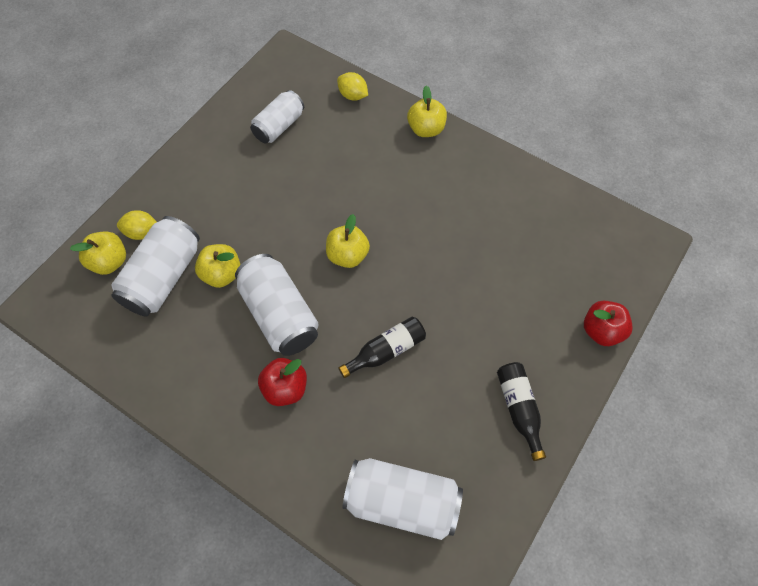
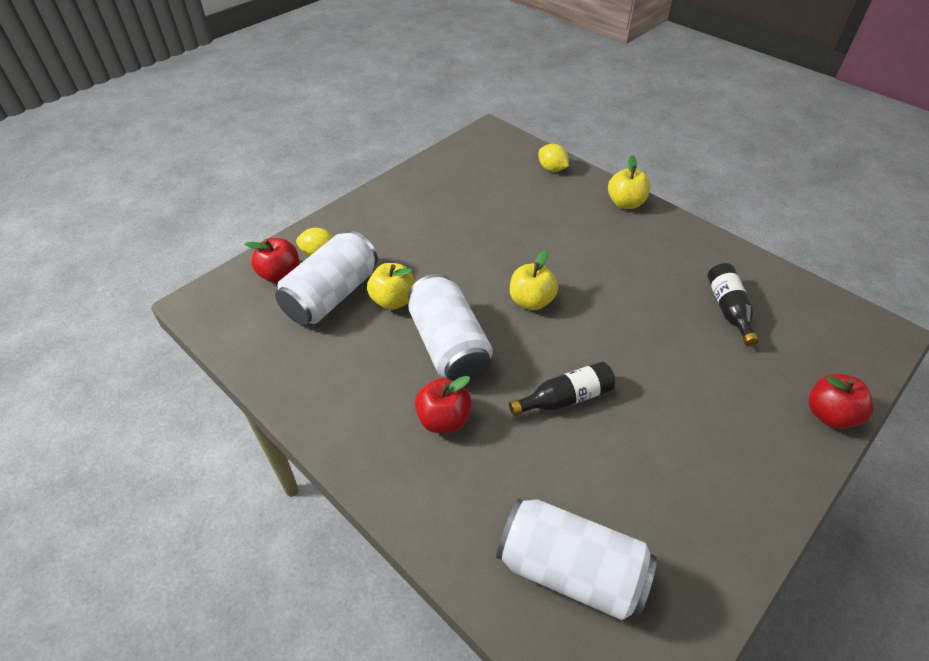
camera: 10 degrees right, 15 degrees down
(109, 262) = (280, 275): yellow apple -> red apple
(279, 126) = (474, 185): white can -> none
(519, 409) = (726, 485): black bottle -> black bottle (728, 309)

